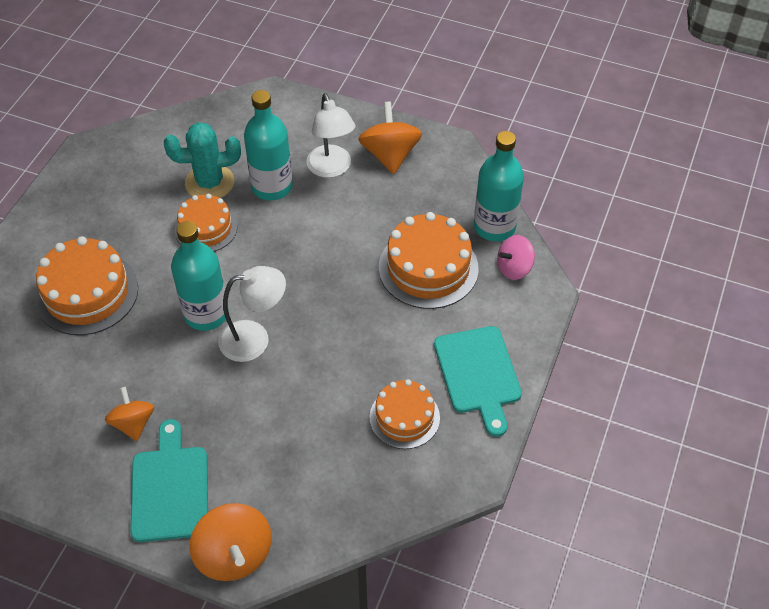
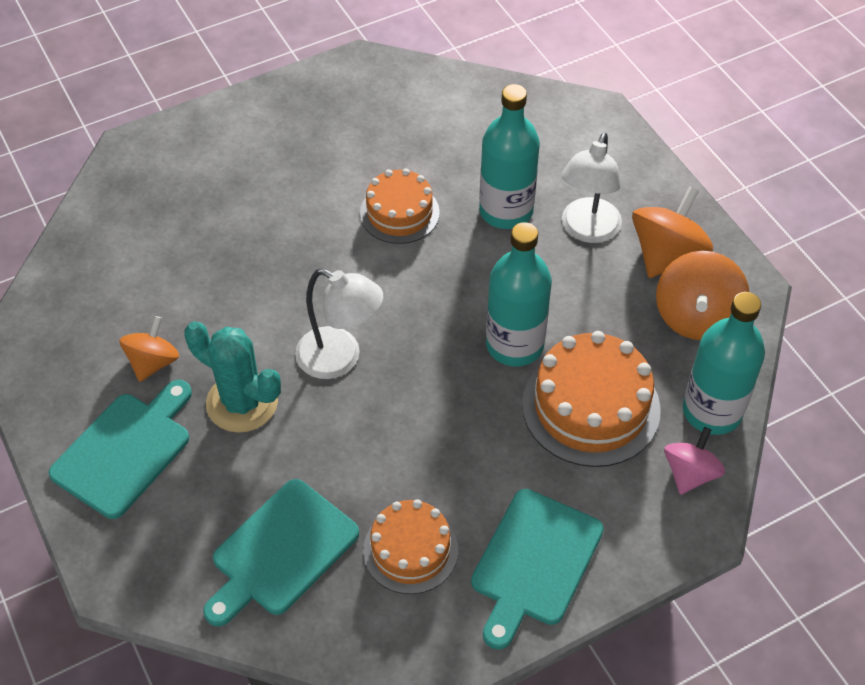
camera: 40 degrees right, 0 degrees up
(87, 293) = (231, 206): orange cake -> none
(206, 314) = (318, 301): turquoise bottle -> turquoise bottle (514, 345)
(209, 183) = (447, 168): turquoise cactus -> turquoise cactus (242, 403)
(234, 554) = (119, 561): orange spinning top -> orange spinning top (696, 317)
(330, 474) = (281, 551): none -> turquoise cutting board
(514, 268) = (690, 473): pink spinning top -> pink spinning top turned 105 degrees clockwise

